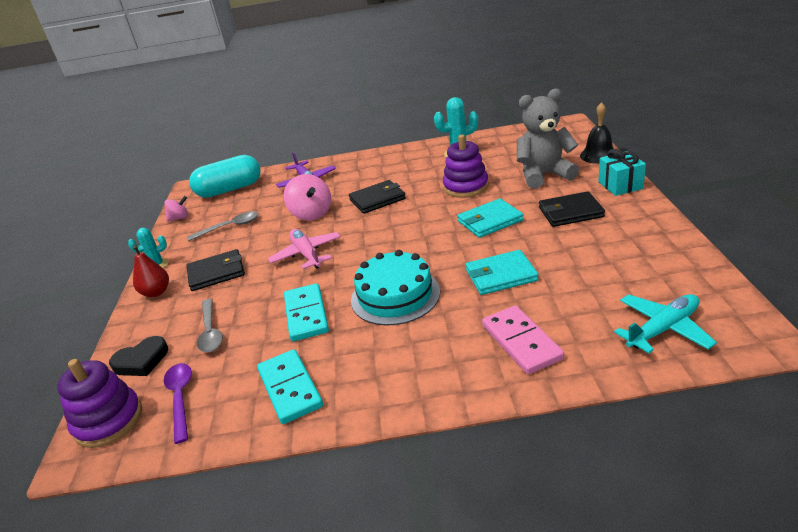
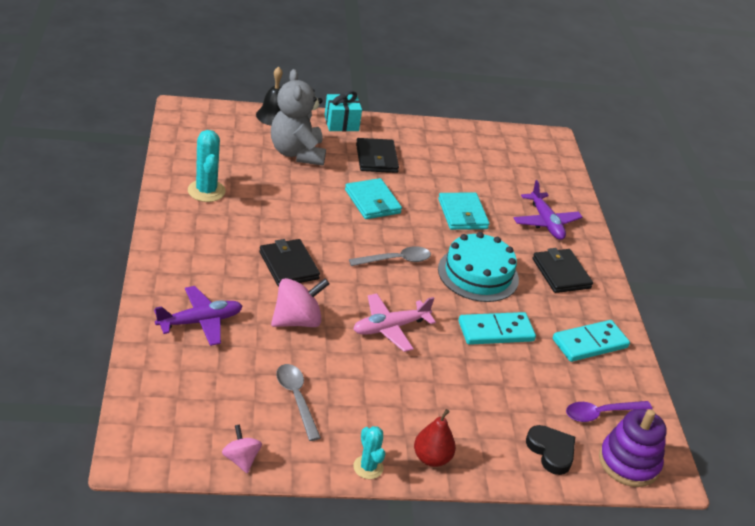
camera: 100 degrees left, 5 degrees up
(210, 332) = (512, 400): grey spoon -> grey spoon (396, 260)
(216, 273) = (404, 404): black wallet -> black wallet (561, 273)
(230, 189) = (174, 405): turquoise capsule -> none
(466, 187) = (294, 202): purple stacking toy -> none
(521, 342) = (545, 222): pink domino -> purple plane
(663, 329) = (538, 165): turquoise plane -> none

